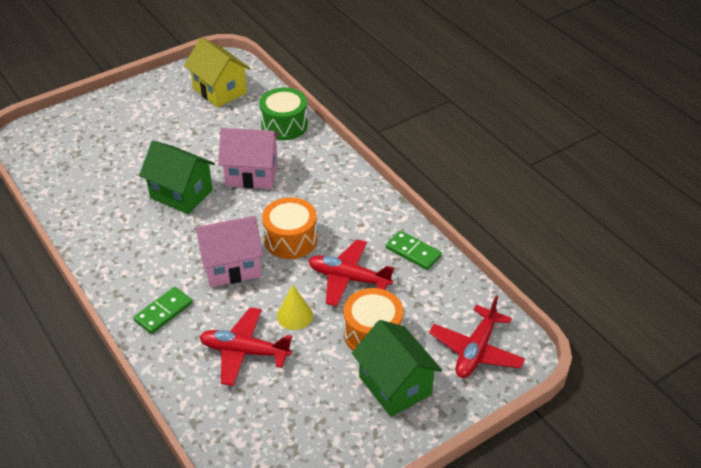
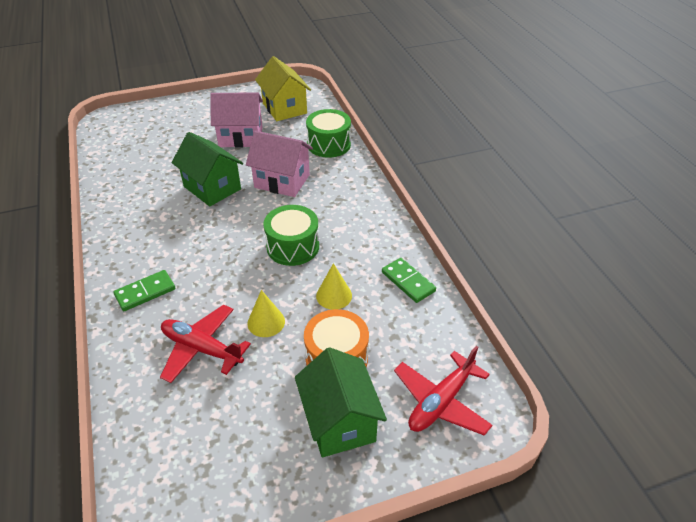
camera: 15 degrees right, 0 degrees up
(231, 266) = (227, 261): pink house -> pink house (241, 137)
(290, 239) = (293, 247): orange drum -> green drum
(349, 278) = (334, 295): red plane -> yellow cone

